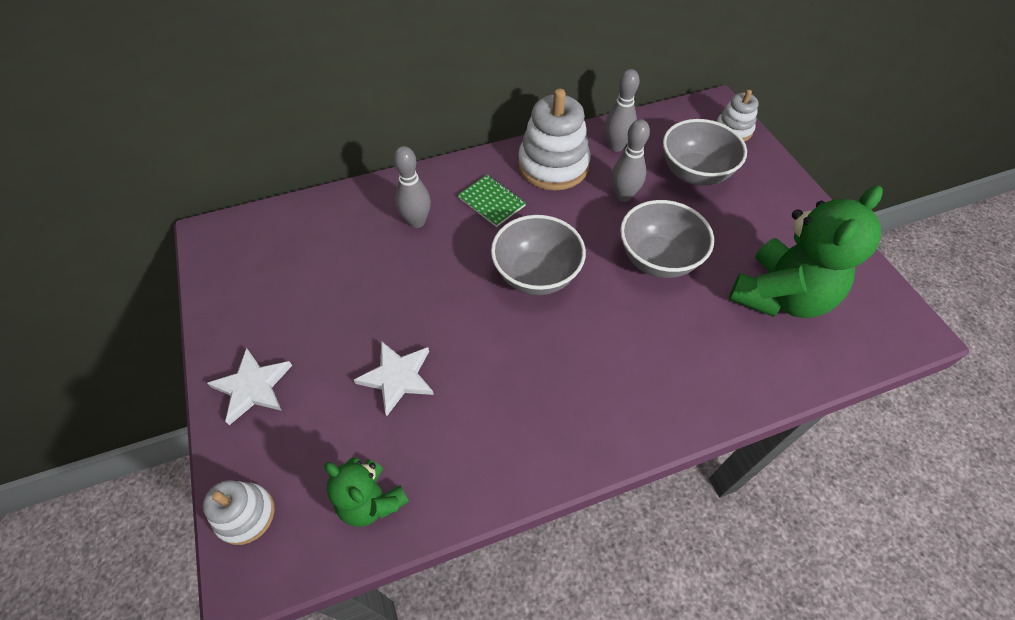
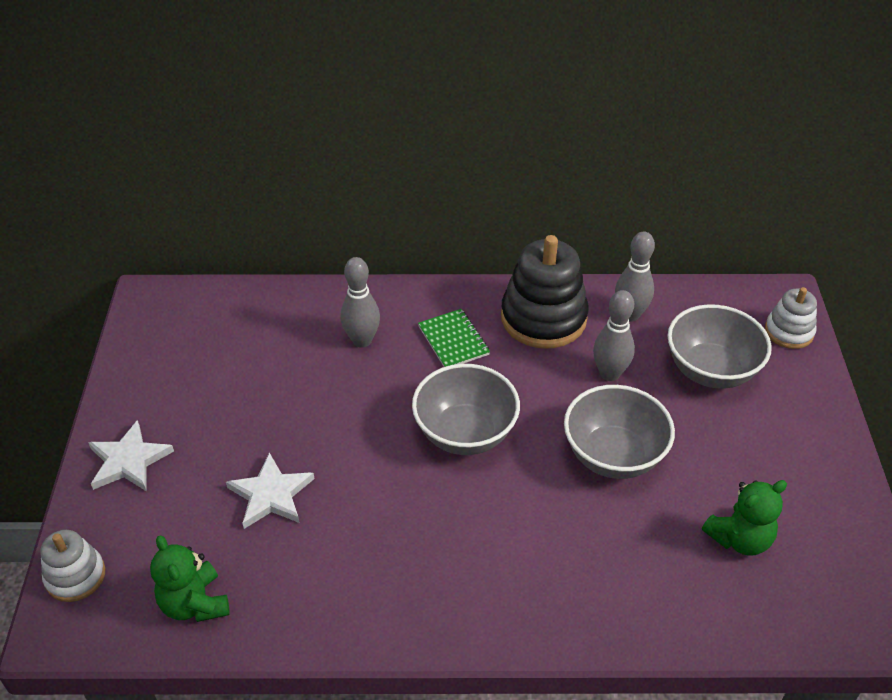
camera: 20 degrees right, 10 degrees down
(553, 165) = (543, 318): white stacking toy -> black stacking toy
(780, 296) = (739, 538): green teddy bear -> green teddy bear, size x0.55

